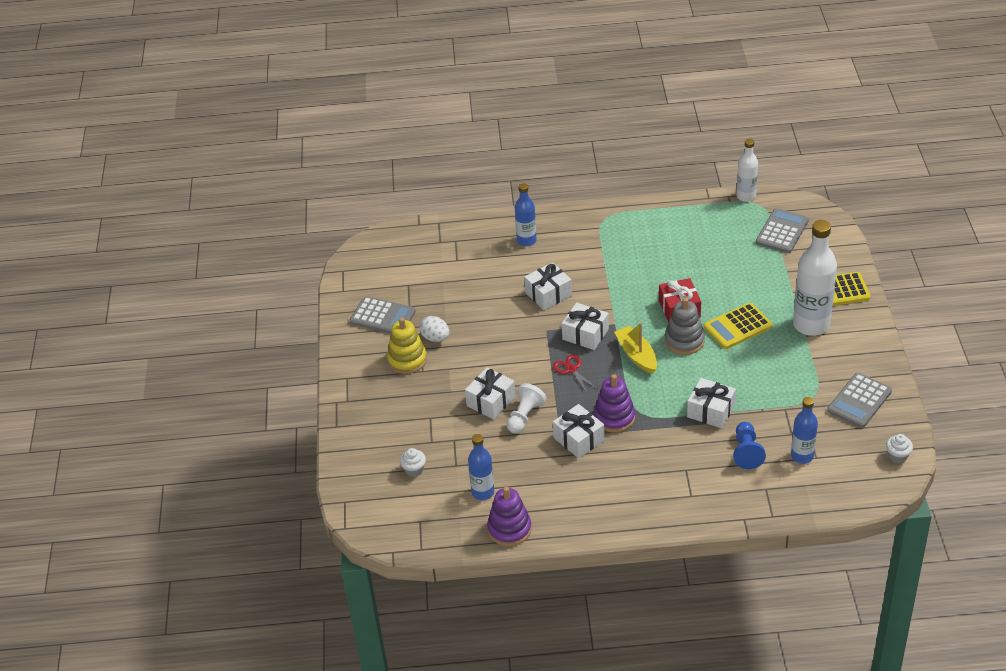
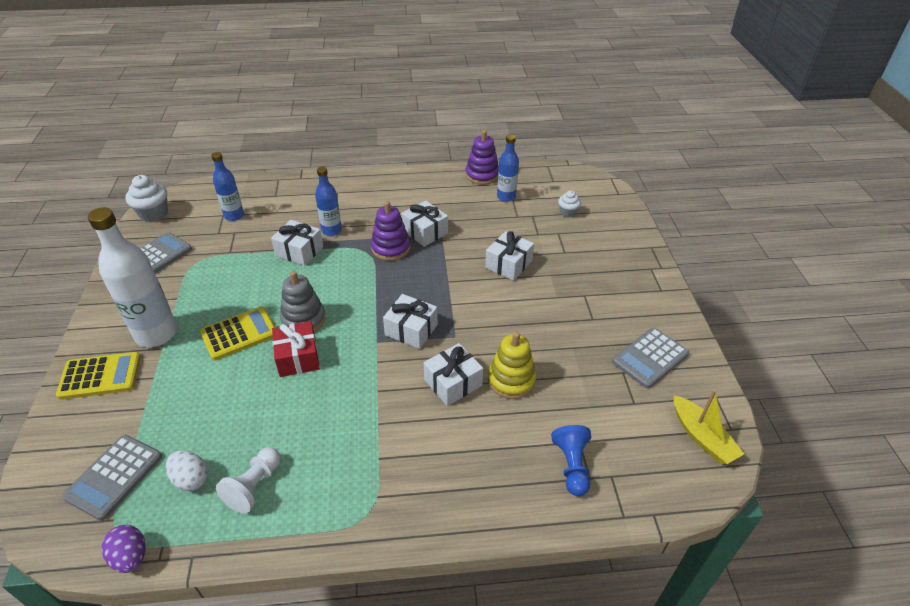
camera: 175 degrees right, 0 degrees up
(382, 317) = (650, 358): grey calculator -> grey calculator turned 60 degrees counterclockwise
(407, 360) = (604, 306): yellow stacking toy -> yellow stacking toy (511, 380)
(435, 338) = (580, 330): white egg -> white egg (191, 479)
(524, 416) = (475, 251): white pawn -> white pawn (254, 486)
(526, 240) = (485, 473): blue bottle -> blue bottle (331, 231)
(571, 369) = (429, 292): red scissors -> none
(636, 355) = (358, 305): yellow boat -> yellow boat (702, 437)
(746, 196) = (131, 557): white bottle -> purple egg
(746, 452) = (280, 219): blue pawn -> blue pawn (572, 466)
(897, 456) = (154, 214): white cupcake -> white cupcake, size x1.70

